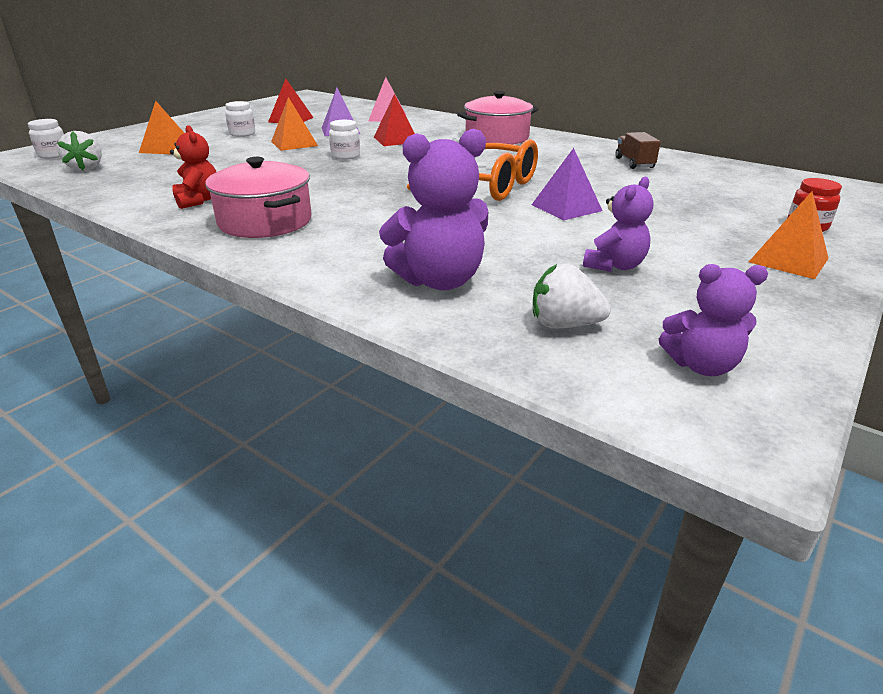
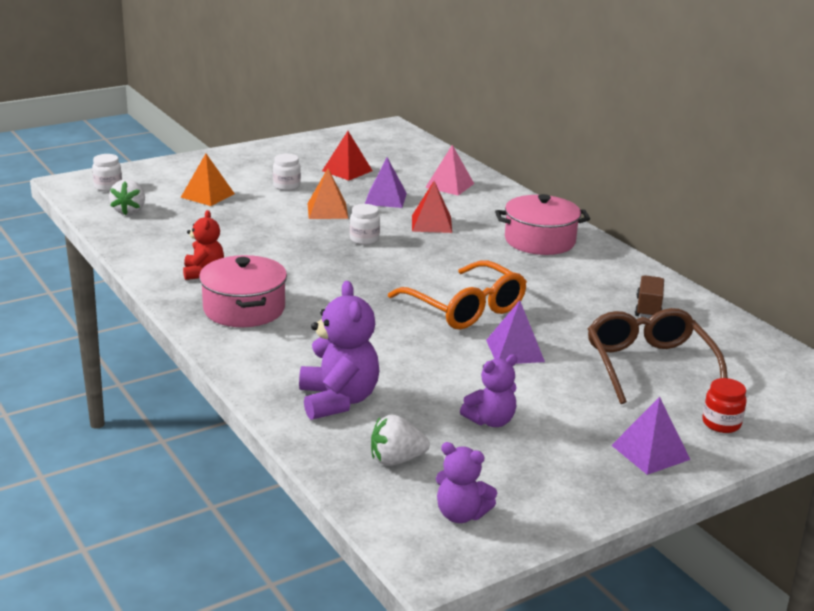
camera: 20 degrees right, 5 degrees down
(439, 280) = (338, 400): purple teddy bear -> purple teddy bear turned 105 degrees counterclockwise
(564, 324) = (396, 460): white strawberry -> white strawberry turned 45 degrees counterclockwise
(690, 198) = (649, 366): none -> brown glasses
(788, 260) = (650, 452): orange pyramid -> purple pyramid

